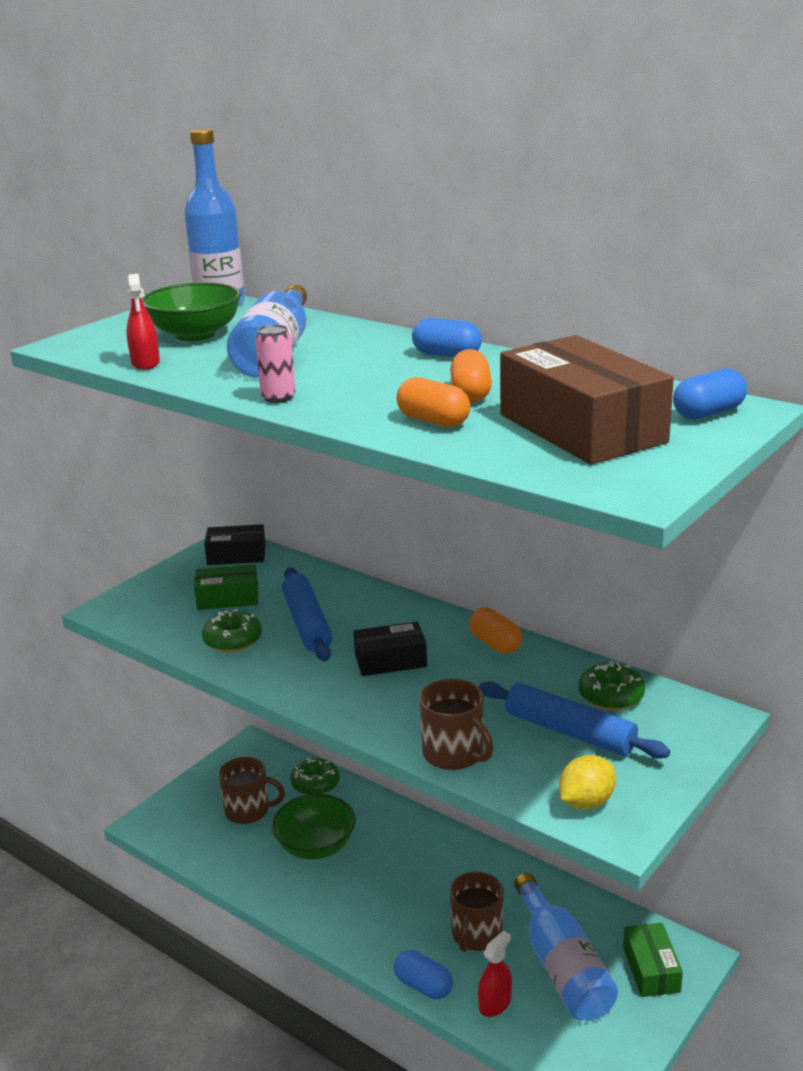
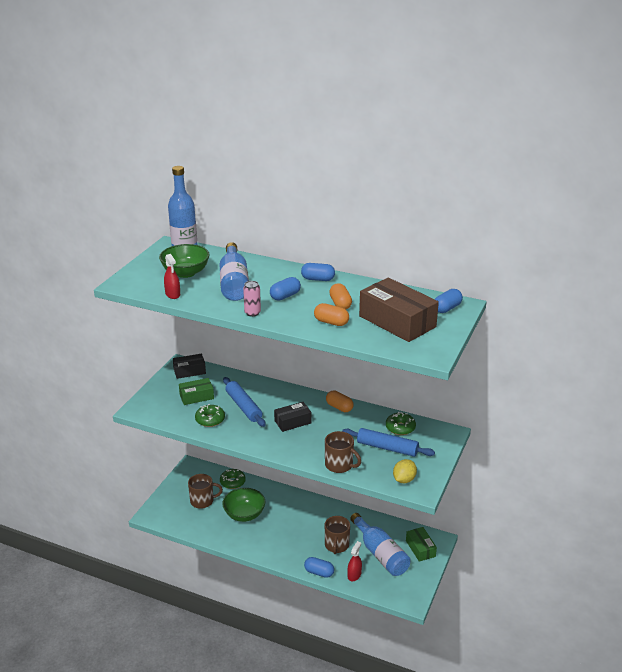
camera: 15 degrees left, 5 degrees up
(363, 376) = (285, 296): none -> blue capsule

